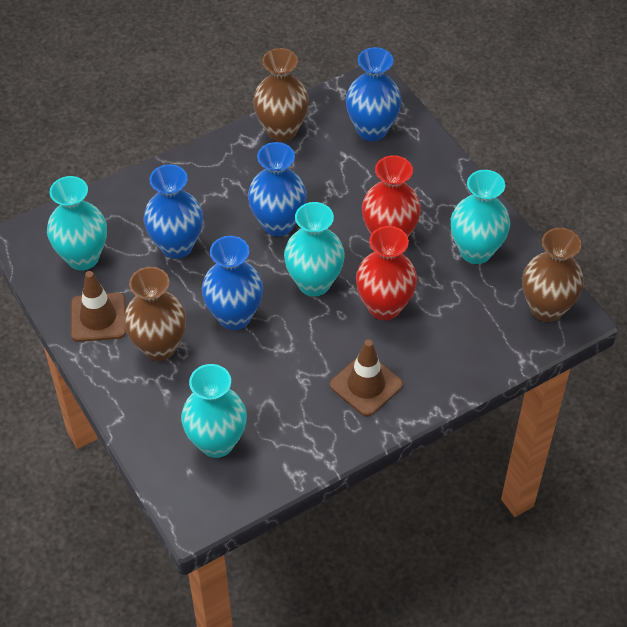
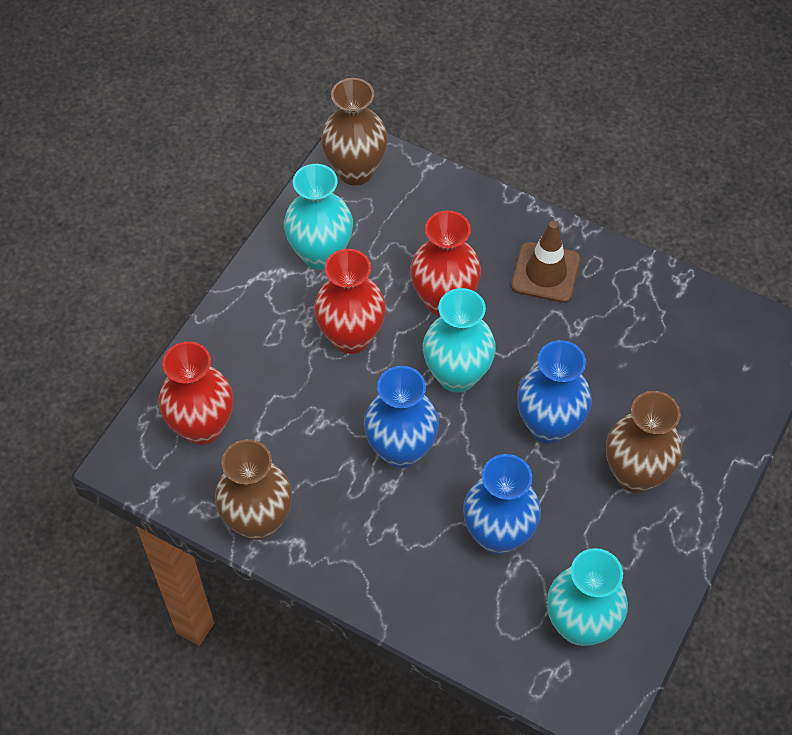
camera: 120 degrees left, 5 degrees up
(98, 317) = (644, 556): brown traffic cone -> none
(216, 442) = (699, 361): turquoise vase -> none
(372, 129) = (202, 427): blue vase -> red vase

